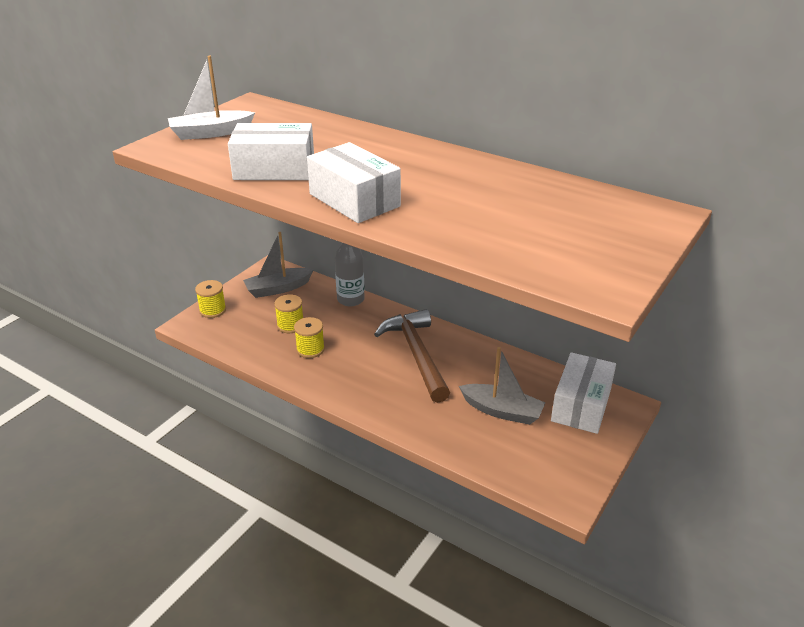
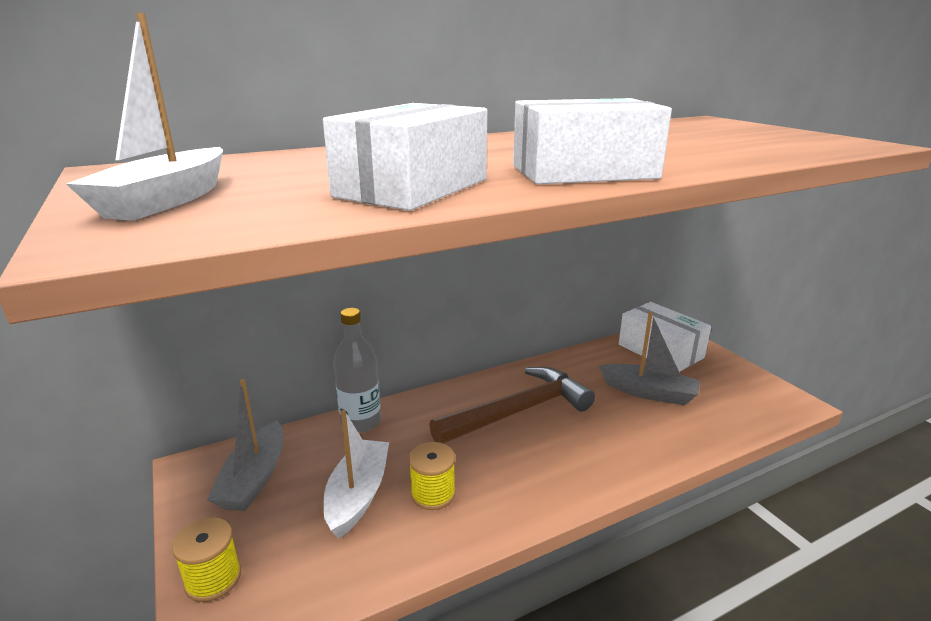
camera: 60 degrees left, 10 degrees down
(290, 325) = (358, 495): yellow spool -> white boat
(416, 355) = (518, 411): brown hammer -> brown hammer turned 135 degrees clockwise
(502, 411) = (649, 392): grey boat -> grey boat turned 60 degrees clockwise

